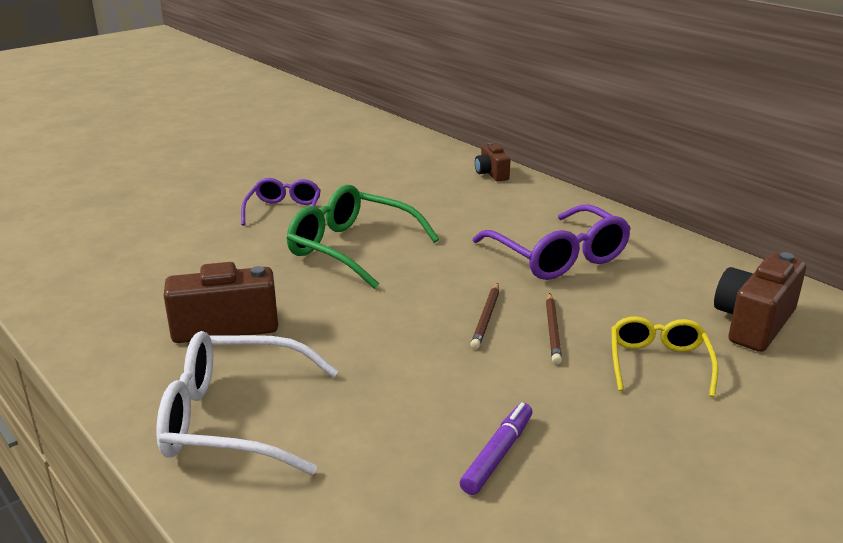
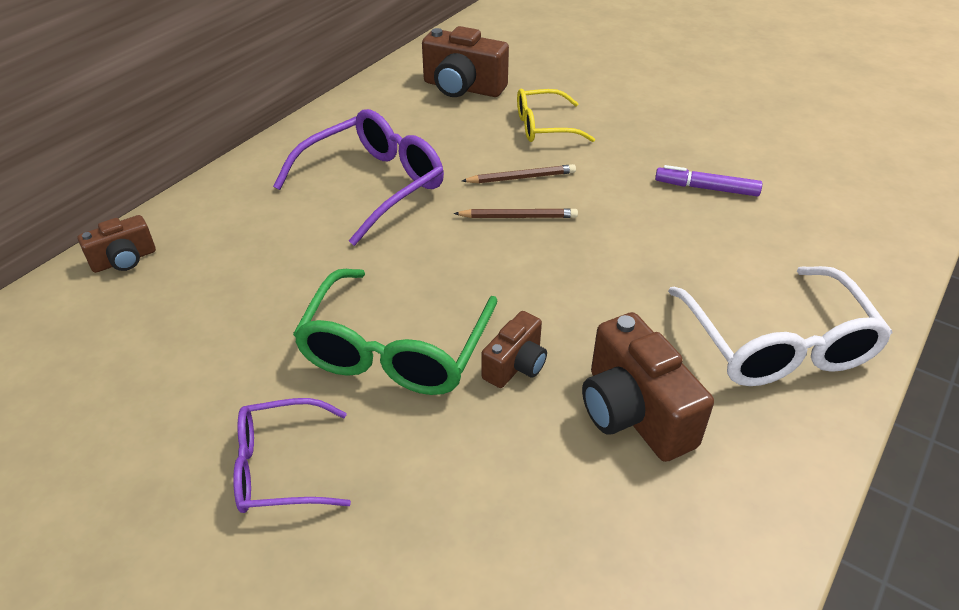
camera: 105 degrees left, 15 degrees up
(305, 288) = (516, 365): none -> brown camera

